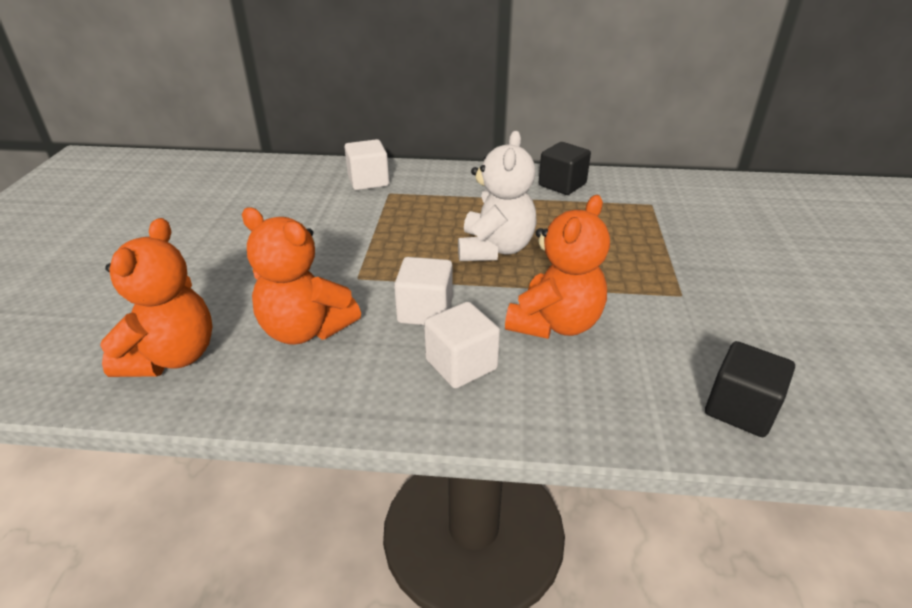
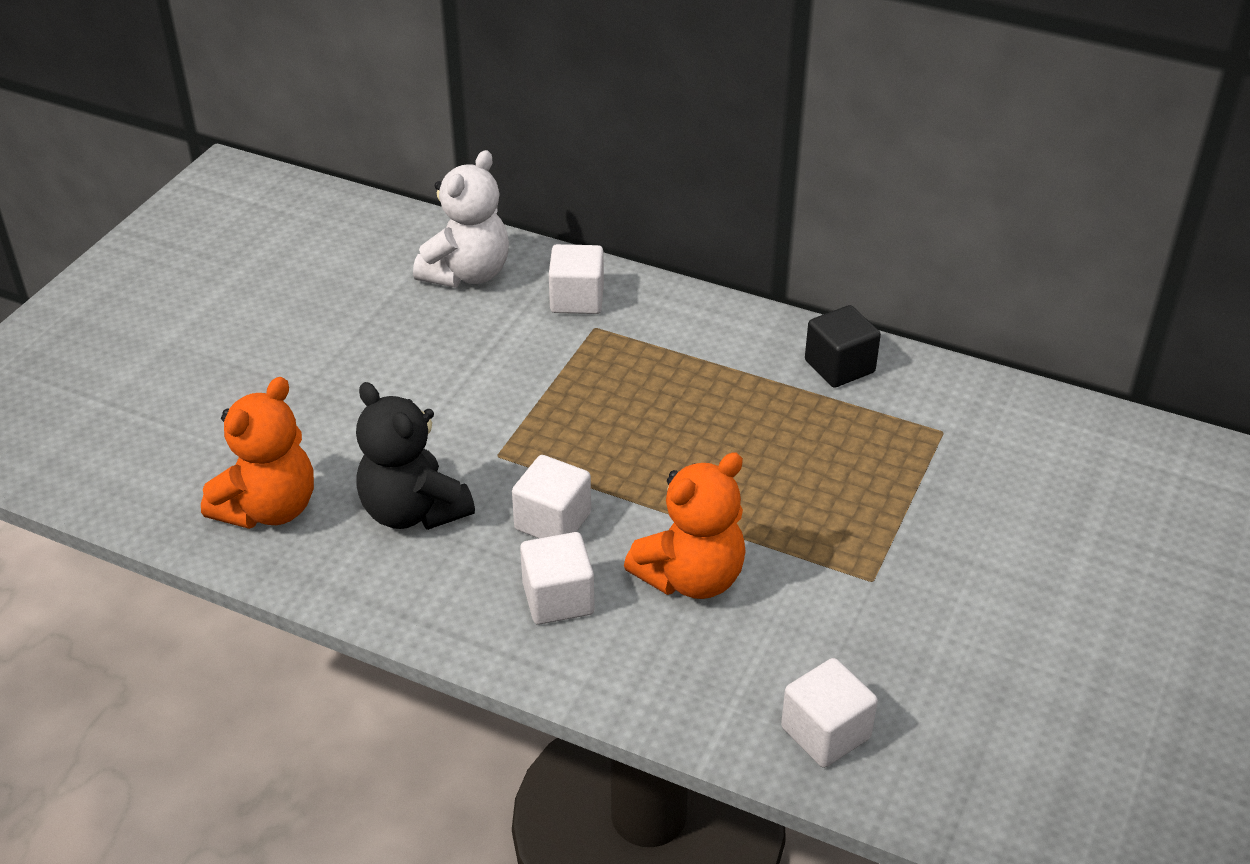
camera: 20 degrees right, 5 degrees up
(305, 329) = (413, 511): orange teddy bear -> black teddy bear
(495, 249) = (682, 454): white teddy bear -> white teddy bear (467, 273)
(740, 409) = (825, 733): black cube -> white cube

